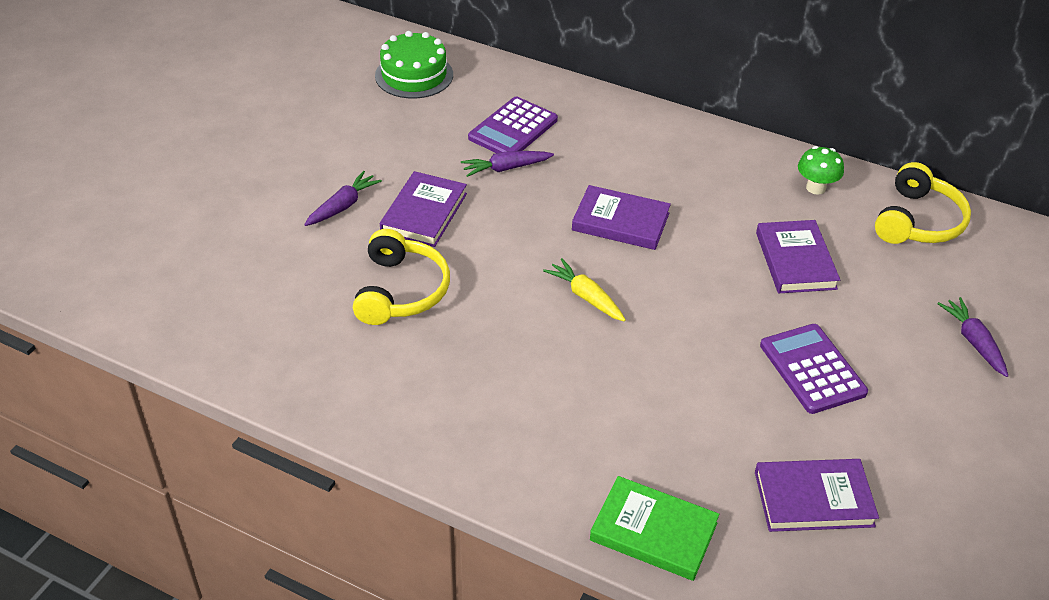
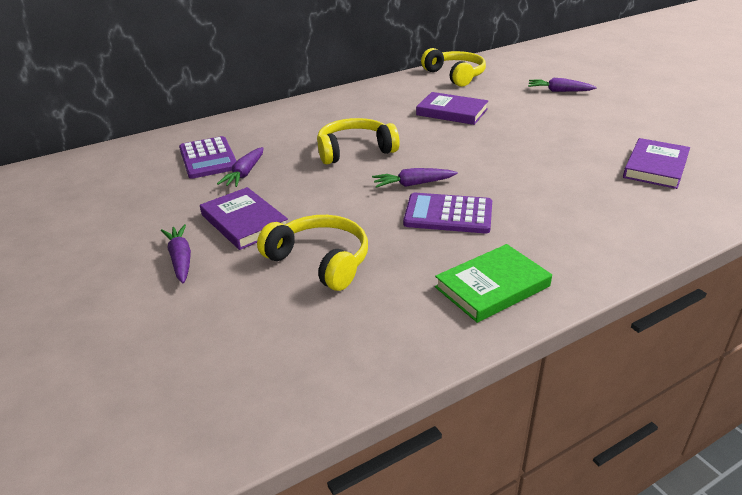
camera: 55 degrees left, 10 degrees down
(414, 75) = (82, 178): green cake -> none
(585, 297) = (413, 184): yellow carrot -> purple carrot
(620, 222) = (354, 150): purple book -> yellow headphones
(653, 532) = (660, 228): green book -> green book (492, 286)
(812, 369) = (546, 135): purple calculator -> purple calculator (448, 214)
(815, 188) = (398, 89): green mushroom -> none

